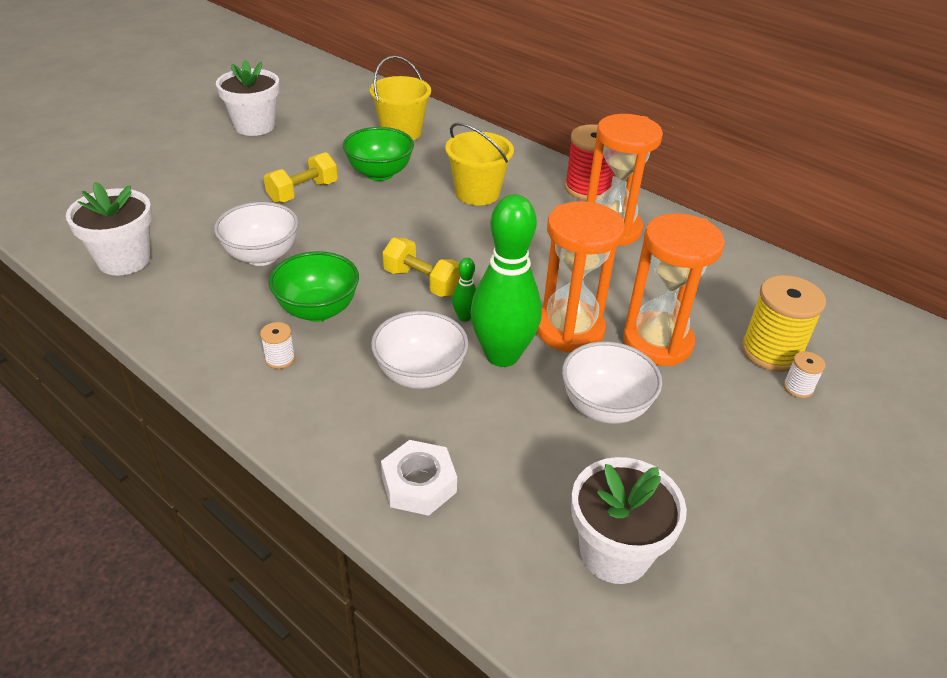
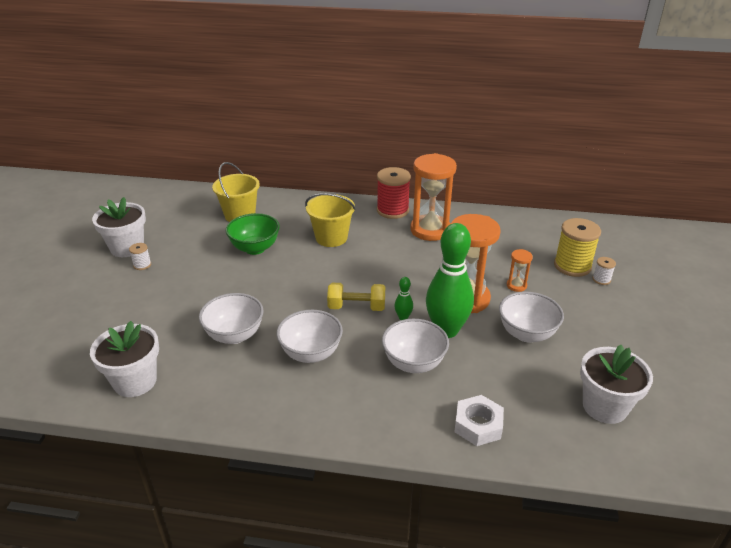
camera: 30 degrees left, 5 degrees down
(280, 359) = (320, 395): white spool -> white spool (142, 265)
(303, 192) = (216, 281): yellow dumbbell -> none
(318, 310) = (311, 353): green bowl -> white bowl
(657, 342) = (516, 285): orange hourglass -> orange hourglass, size x0.45

